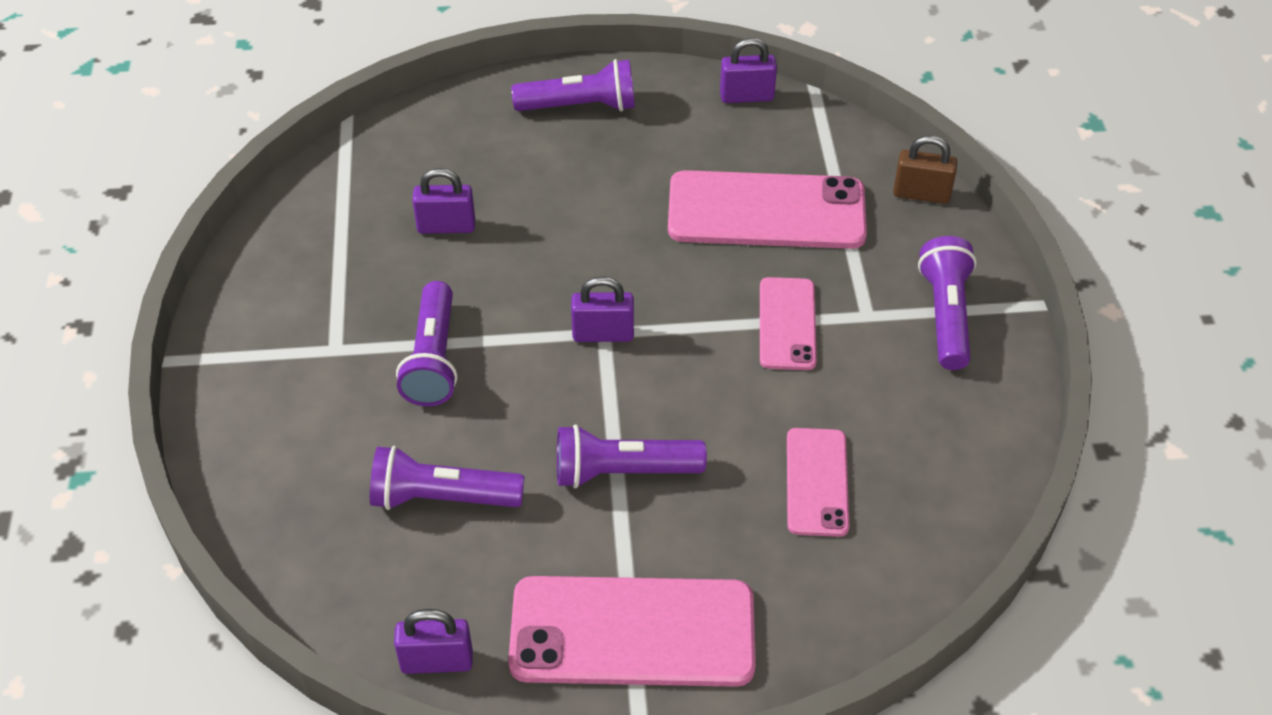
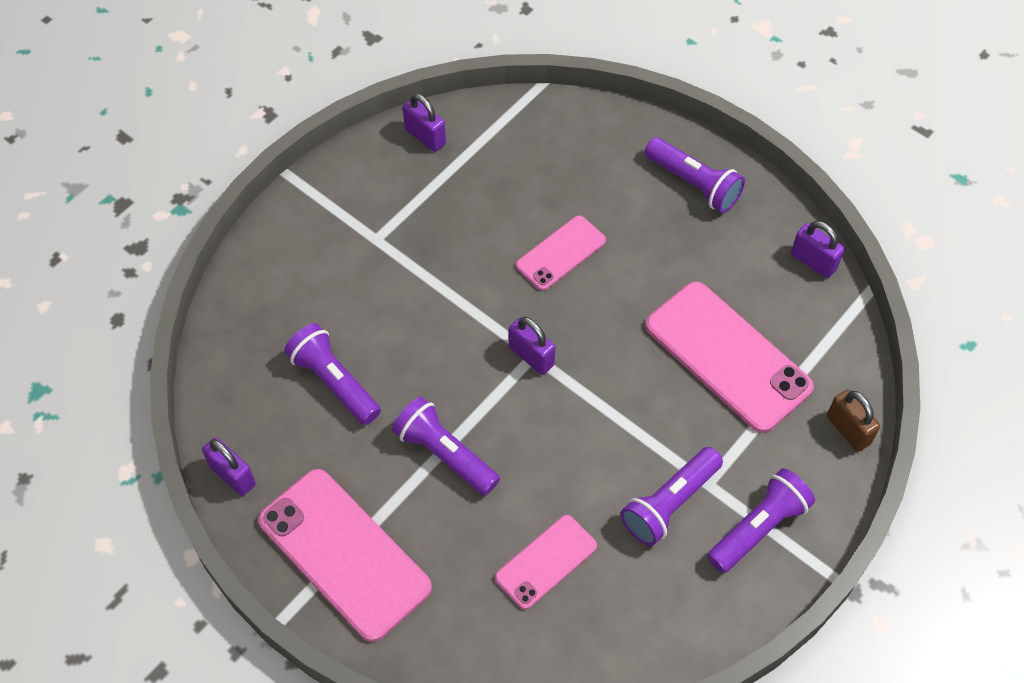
camera: 45 degrees right, 10 degrees up
(433, 359) = (420, 291): purple flashlight -> purple flashlight (670, 504)
(446, 226) = (520, 207): purple padlock -> purple padlock (425, 136)
(787, 324) = (649, 445): pink phone -> pink phone (561, 253)

